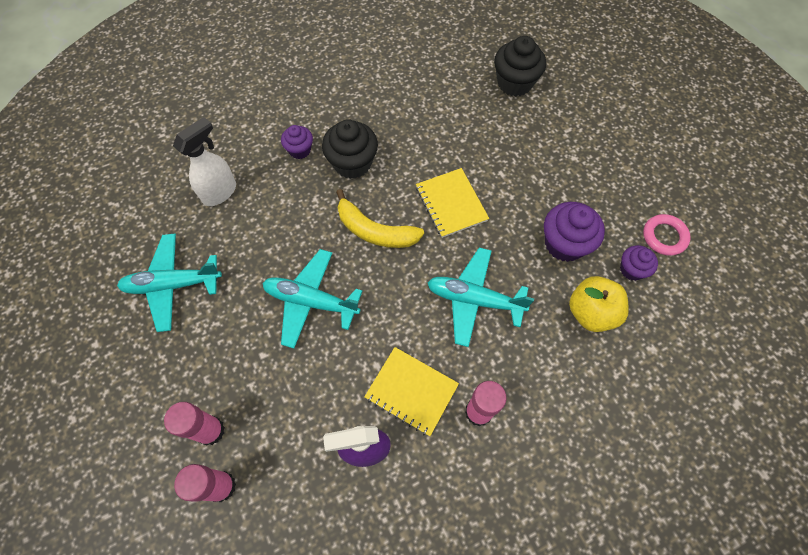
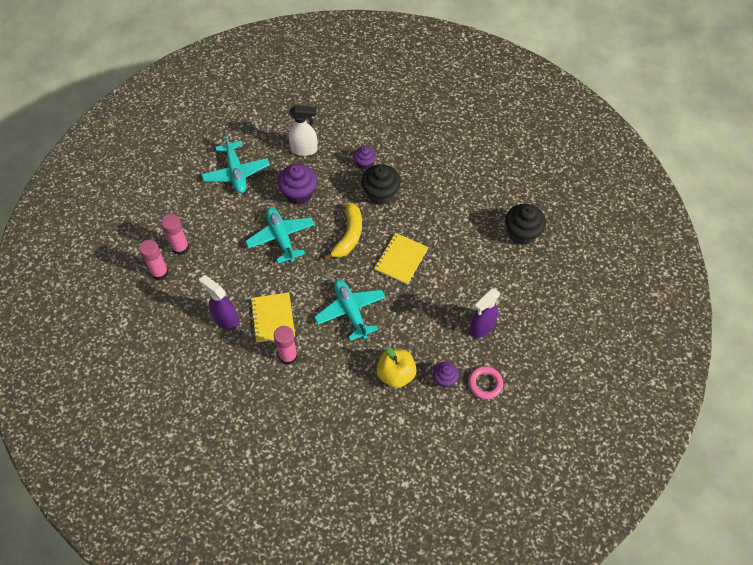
camera: 50 degrees right, 5 degrees down
(173, 285) = (236, 172): turquoise plane -> turquoise plane turned 150 degrees counterclockwise
(375, 231) = (348, 235): yellow banana -> yellow banana turned 150 degrees counterclockwise
(564, 244) = (429, 333): purple cupcake -> purple cupcake (299, 193)
(595, 192) = (481, 327): none -> purple spray bottle

